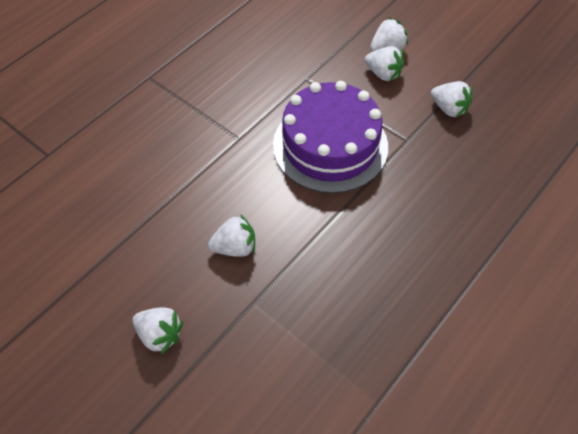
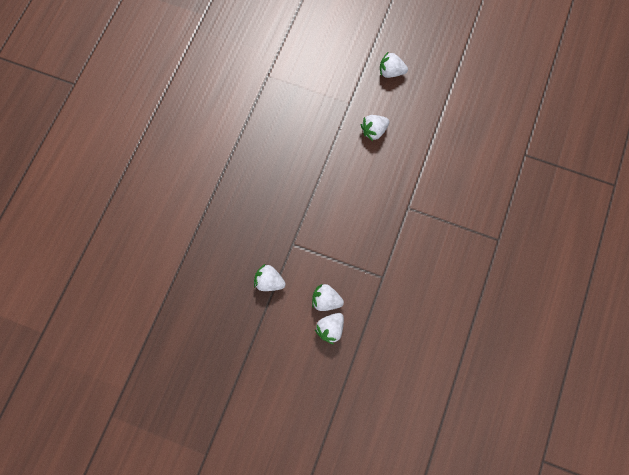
camera: 160 degrees right, 15 degrees up
(330, 145) = (343, 221): purple cake -> none

